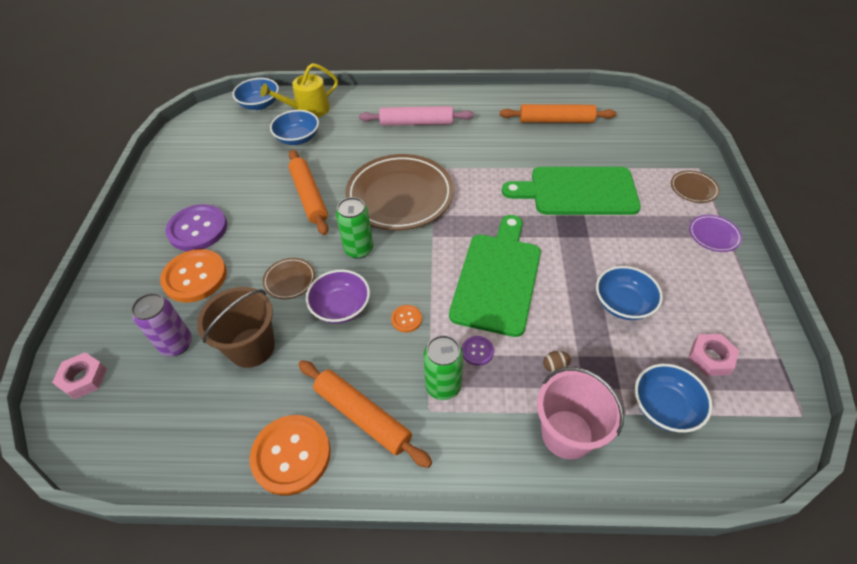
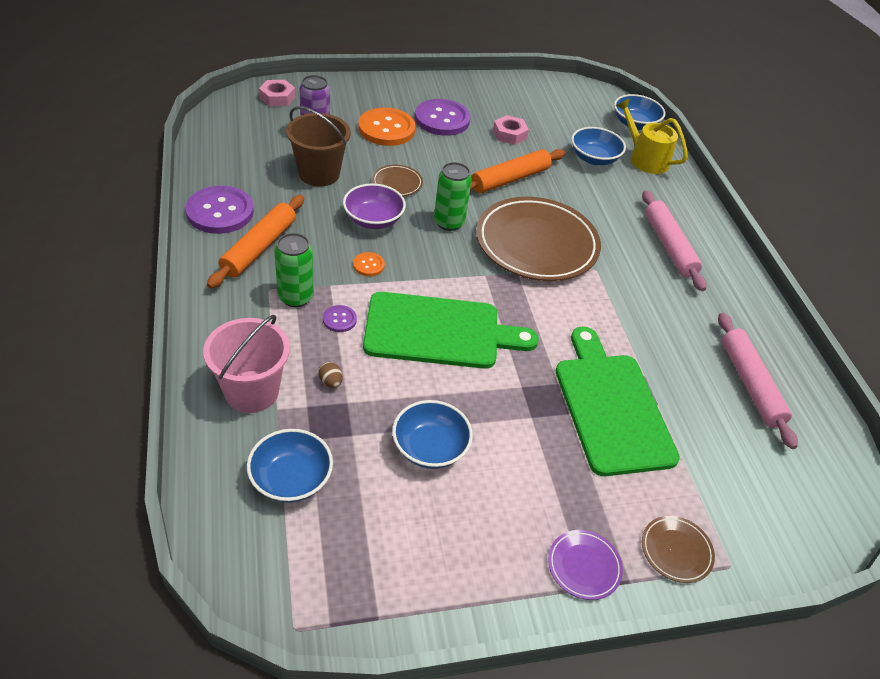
camera: 70 degrees right, 5 degrees down
(291, 455) = (220, 212): orange button -> purple button
(556, 121) = (750, 384): orange rolling pin -> pink rolling pin
(710, 358) = (365, 534): pink nut -> pink nut (509, 134)

